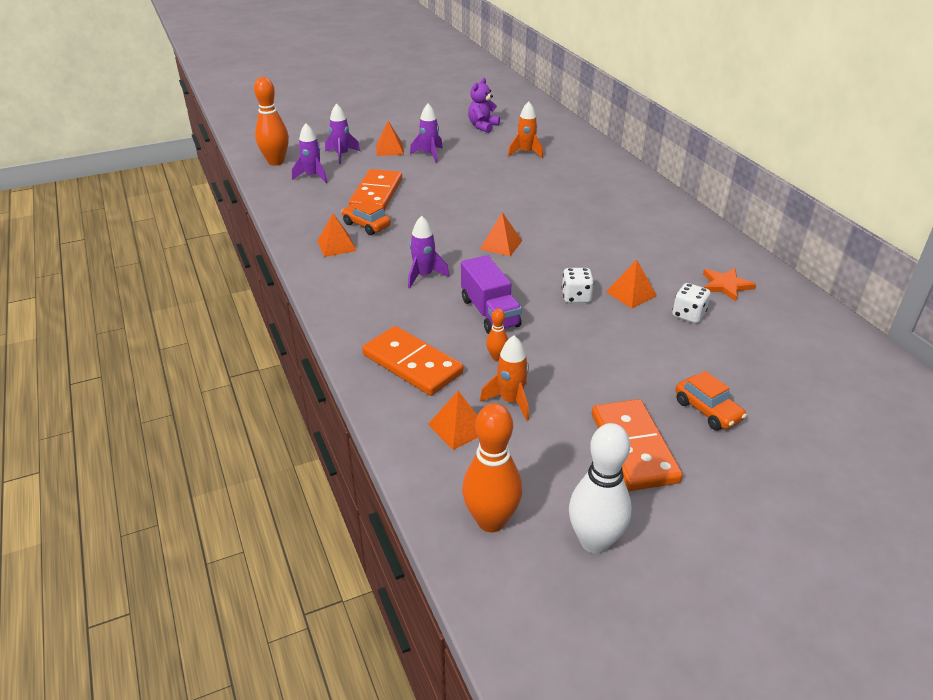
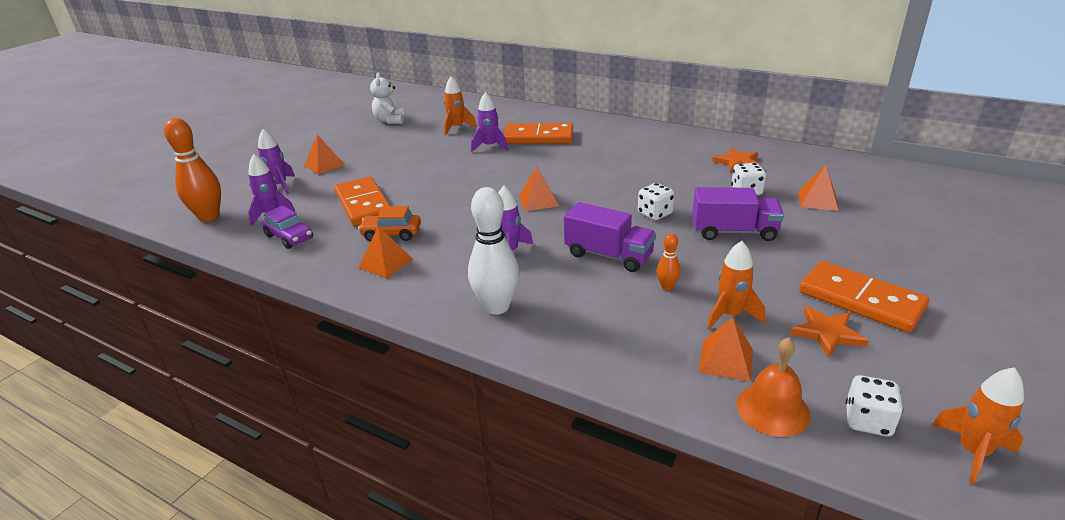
camera: 35 degrees left, 5 degrees down
(303, 199) = (289, 237): none -> purple car
(412, 364) = (609, 329): orange domino -> orange domino (538, 137)
(429, 155) = (371, 157): purple rocket -> purple rocket (490, 146)
(439, 474) = (772, 409): none -> orange bell
(483, 126) = (390, 121): purple teddy bear -> white teddy bear
(491, 521) = (867, 421): orange bowling pin -> white dice
(531, 584) = (973, 452): none -> orange rocket
(562, 453) = (827, 333): none -> orange star
(594, 541) = (951, 386): white bowling pin -> white bowling pin (497, 307)
(618, 343) = (734, 232): none -> purple truck
(631, 294) = (688, 194): orange pyramid -> orange pyramid (817, 200)
(707, 410) = (859, 248): orange car -> none

